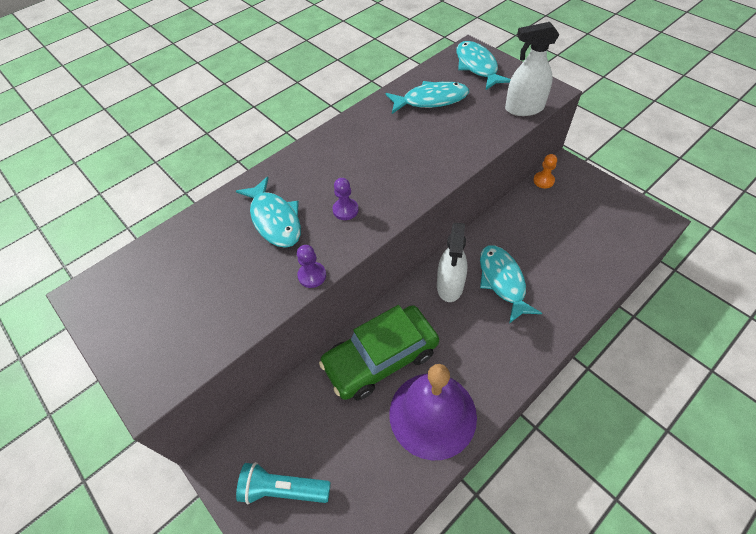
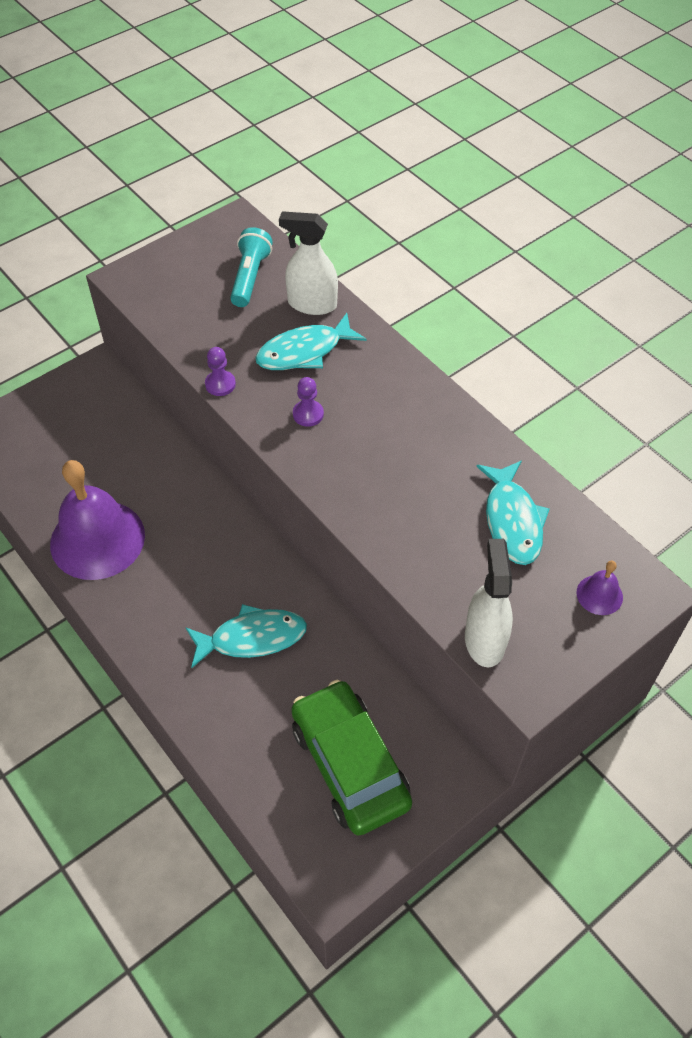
camera: 90 degrees right, 0 degrees up
(283, 489) = (60, 416): turquoise flashlight -> turquoise flashlight (250, 277)
(381, 358) = (172, 498): green car -> green car (349, 764)
(450, 286) = (255, 576): white spray bottle -> white spray bottle (312, 304)
(477, 66) = (599, 595): turquoise fish -> purple bell
(543, 180) = (433, 734): orange pawn -> none

